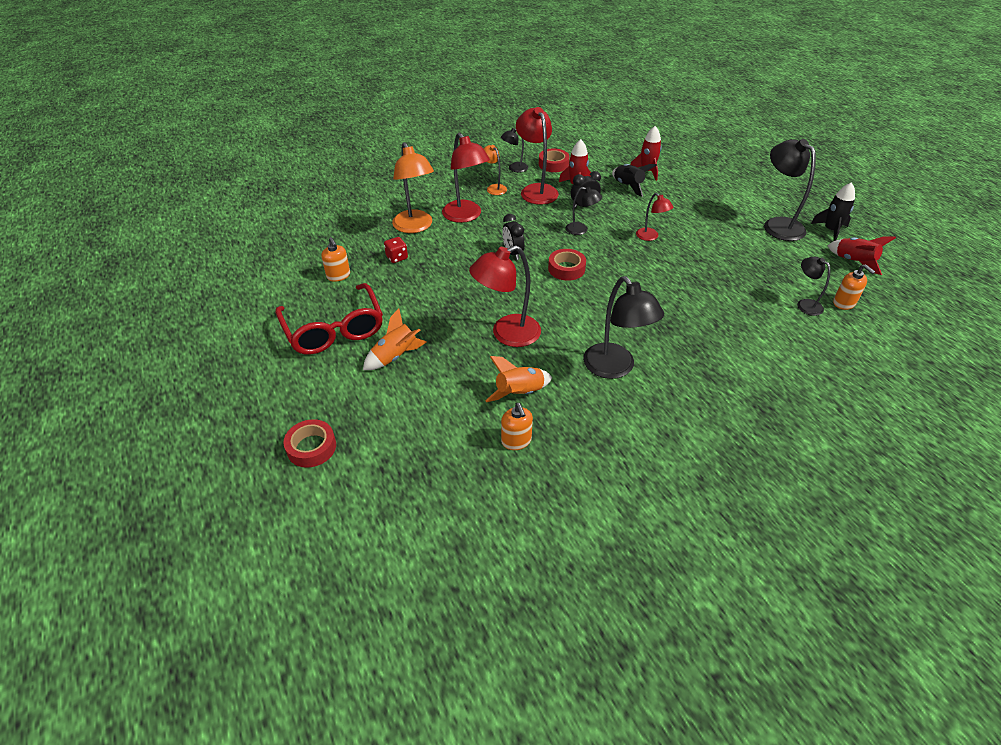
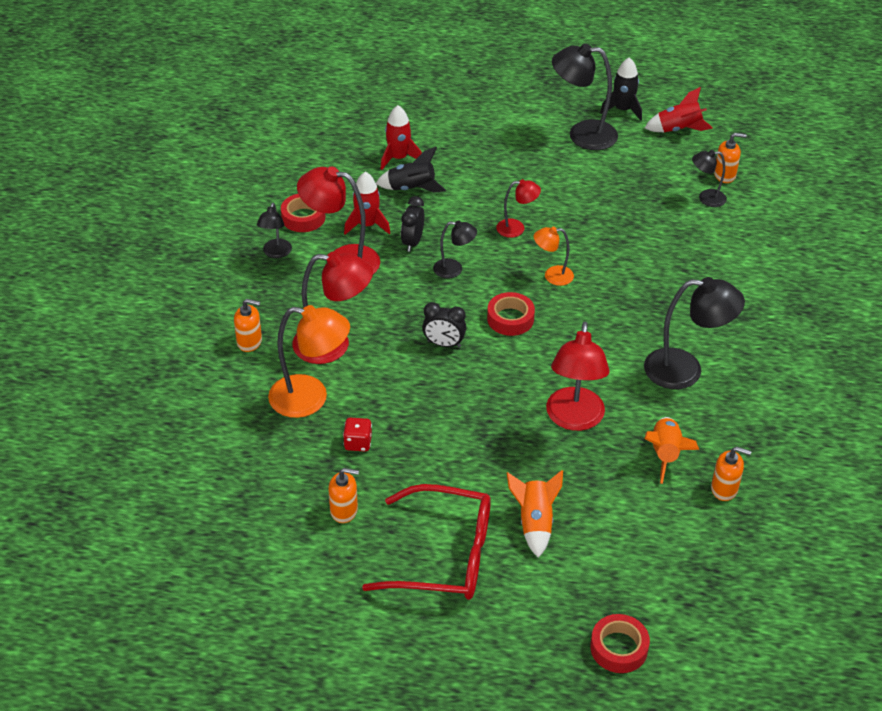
camera: 55 degrees left, 0 degrees up
(437, 190) = (249, 342): none -> orange soap dispenser
(494, 188) = (299, 291): orange lamp -> orange lamp (552, 276)
(581, 230) = (454, 269): black lamp -> black lamp turned 45 degrees clockwise

